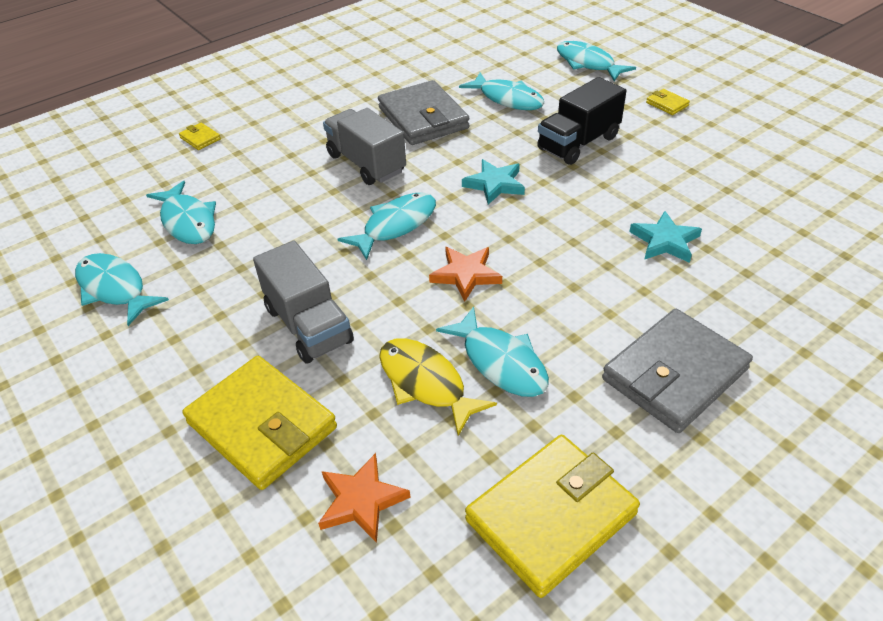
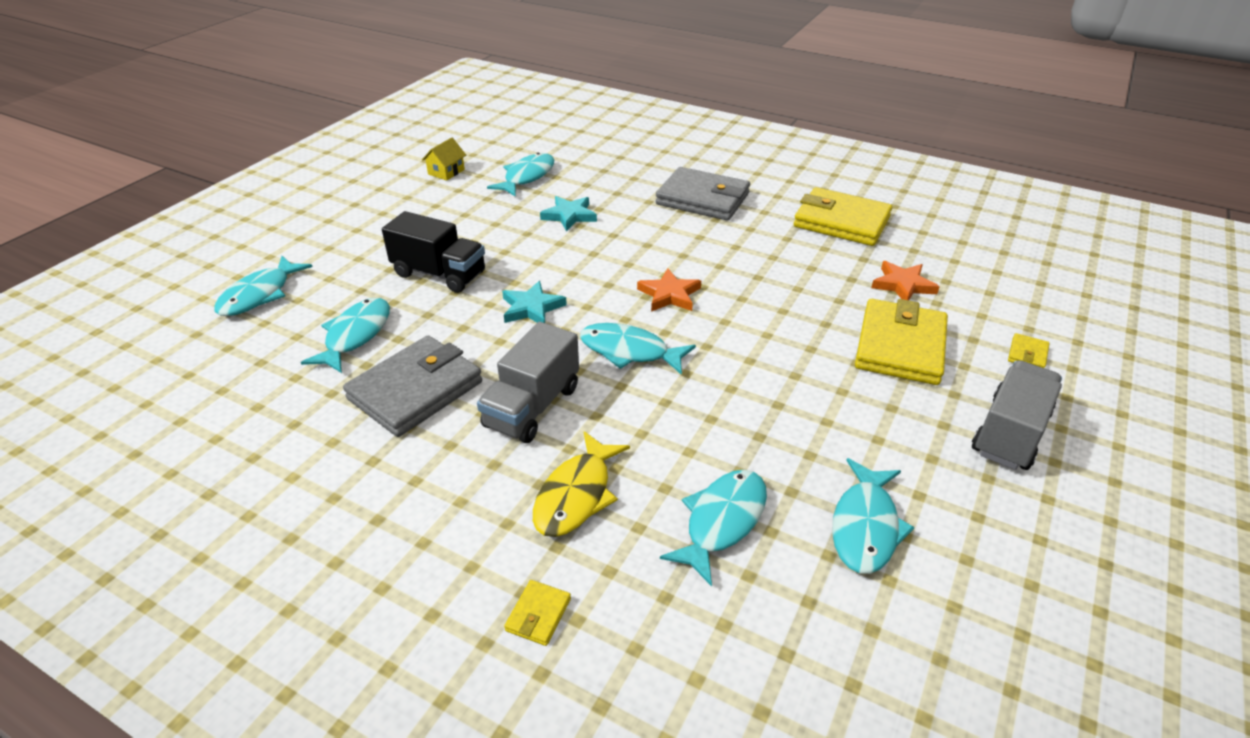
camera: 115 degrees left, 5 degrees down
(308, 325) = (791, 360): grey truck -> grey truck (1010, 433)
(426, 383) = (793, 285): yellow fish -> yellow fish (576, 495)
(500, 362) = (747, 260): turquoise fish -> turquoise fish (527, 177)
(667, 104) = (350, 237): yellow wallet -> yellow wallet (1027, 354)
(803, 170) = (446, 172): none -> yellow house

